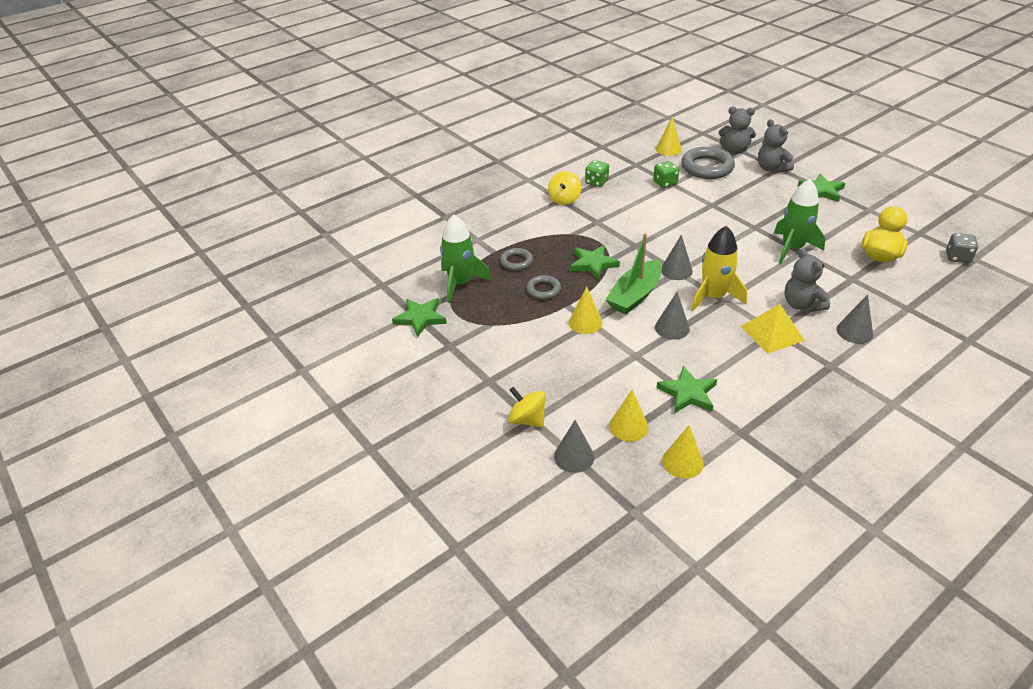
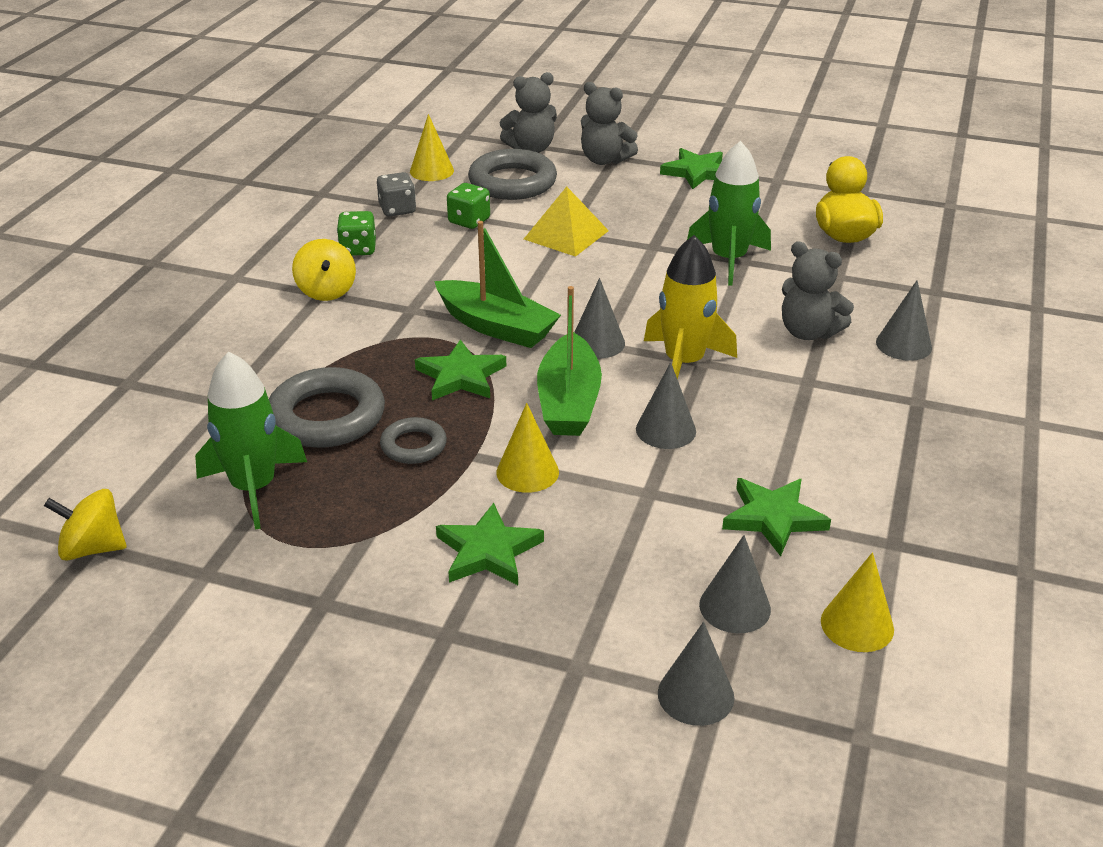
camera: 35 degrees left, 5 degrees down
(420, 318) = (225, 577): green star -> green star (488, 551)
(516, 262) = (327, 416): grey ring -> grey ring, size x1.81
(527, 419) = (569, 670): yellow spinning top -> yellow spinning top (93, 548)
(628, 426) = (735, 607): yellow cone -> grey cone
(631, 244) = (496, 326): none -> green boat
(772, 333) = (806, 385): yellow pyramid -> yellow pyramid (566, 234)
(957, 257) = (931, 209): grey dice -> grey dice (397, 209)

